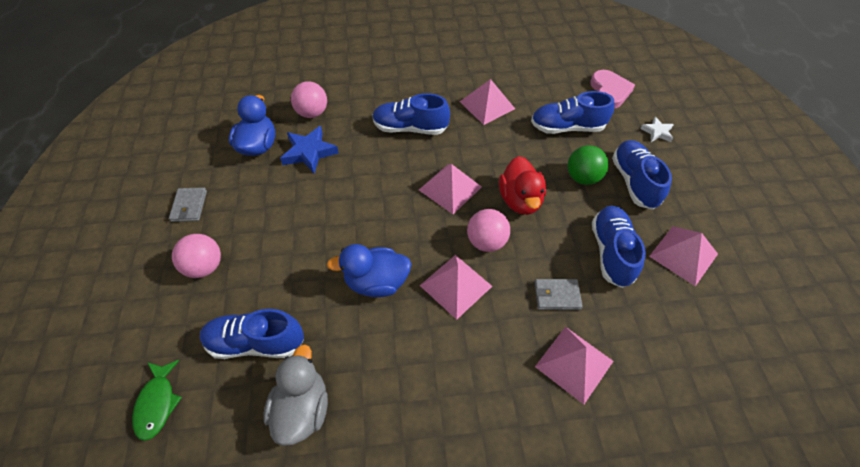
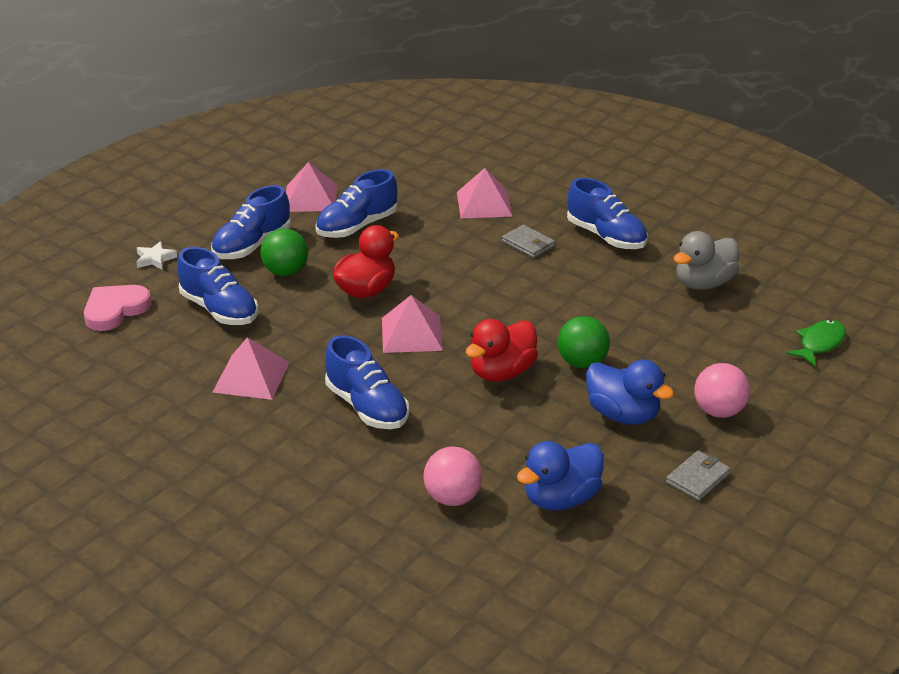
camera: 135 degrees left, 20 degrees down
(256, 342) = (710, 334): blue shoe -> blue shoe (606, 236)
(309, 152) = (509, 452): blue star -> none
(326, 243) = (582, 362): none -> green ball
(367, 199) = (502, 372): none -> red duck
(376, 282) = (568, 313): blue duck -> blue duck (623, 415)
(455, 285) = (506, 276): pink pyramid -> none
(486, 242) = (441, 284): pink ball -> none
(557, 295) = (439, 232): grey wallet -> grey wallet (528, 244)

